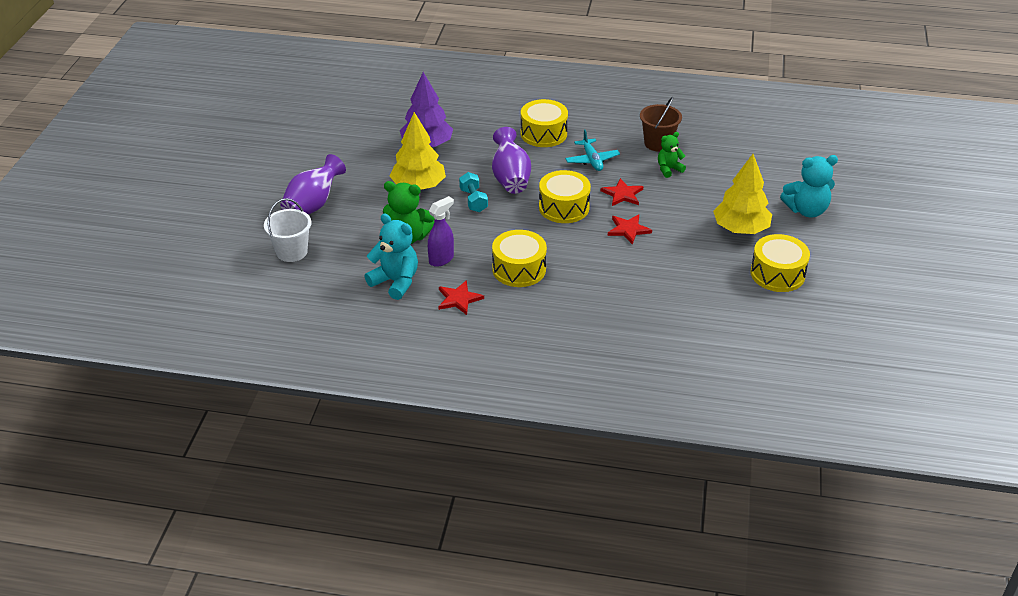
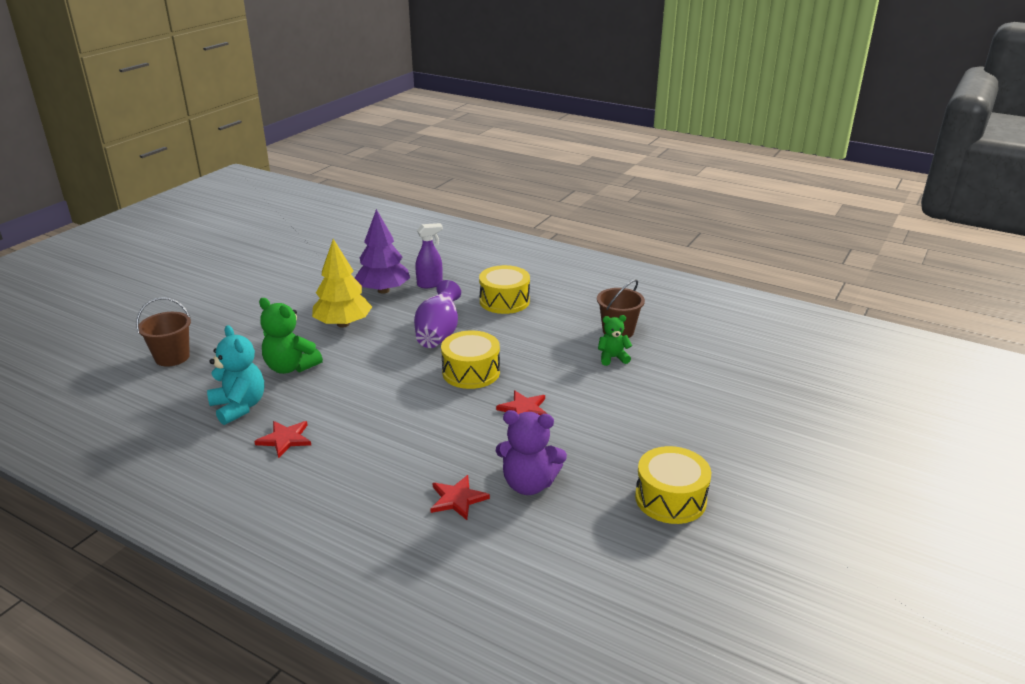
camera: 20 degrees right, 10 degrees down
(292, 252) = (172, 357): white bucket -> brown bucket
(313, 205) = (232, 321): purple vase -> none
(441, 259) = (304, 395): purple spray bottle -> purple spray bottle (430, 284)
(473, 200) = (384, 347): turquoise dumbbell -> none
(519, 269) = (373, 423): yellow drum -> none
(592, 160) = (535, 333): turquoise plane -> none
(622, 194) = (544, 372): red star -> red star (457, 499)
(672, 288) = (529, 484): none -> purple teddy bear
(740, 229) = (656, 436): yellow tree -> none
(806, 210) = (751, 433): turquoise teddy bear -> none

